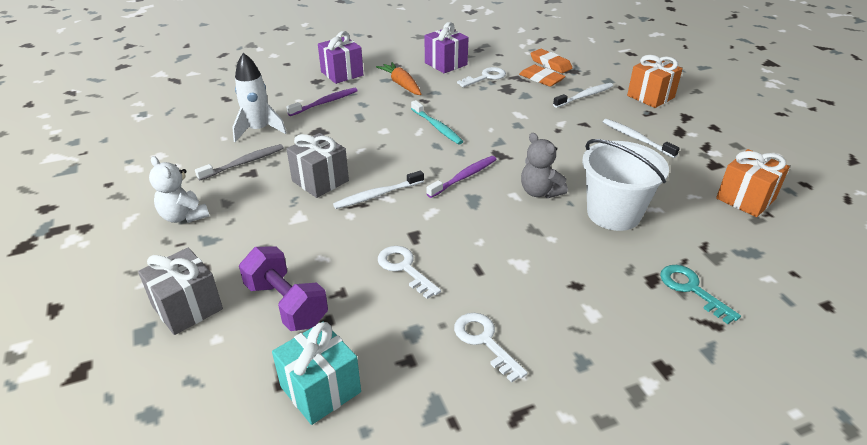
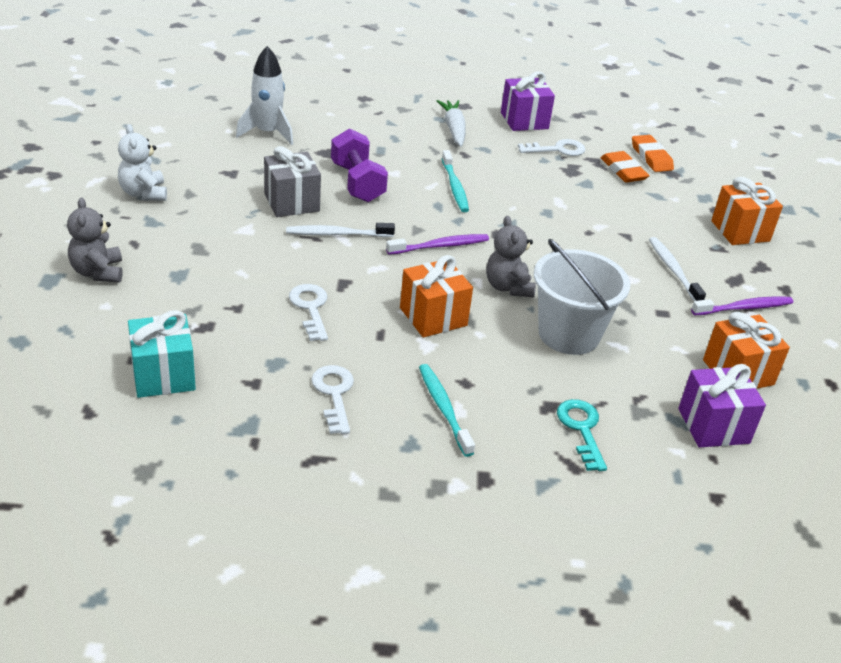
camera: 20 degrees right, 0 degrees up
(187, 307) = (98, 272): grey gift -> grey teddy bear
(244, 163) = (231, 161): grey toothbrush -> none
(286, 304) = (182, 300): purple dumbbell -> purple dumbbell (357, 183)
(325, 102) = (355, 124): purple toothbrush -> purple toothbrush (744, 308)
(342, 73) = (397, 98): purple gift -> purple gift (713, 426)
(401, 84) = (453, 129): orange carrot -> white carrot
(506, 237) = (433, 317): none -> orange gift
(580, 316) = (444, 408): none -> turquoise toothbrush
(585, 96) = (657, 206): white toothbrush -> none

